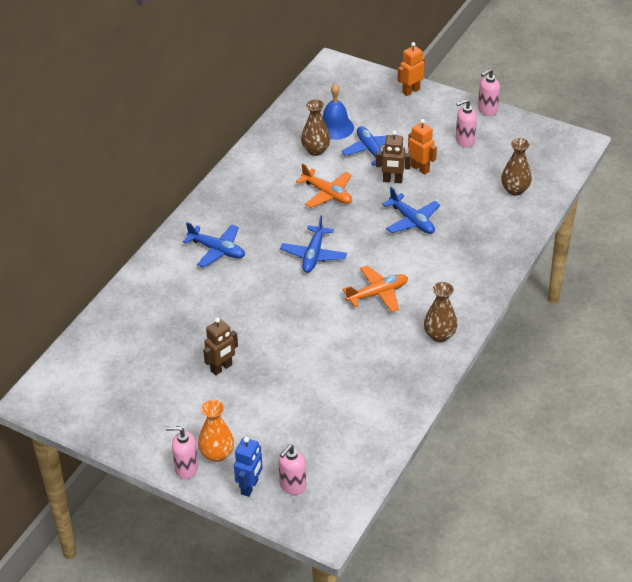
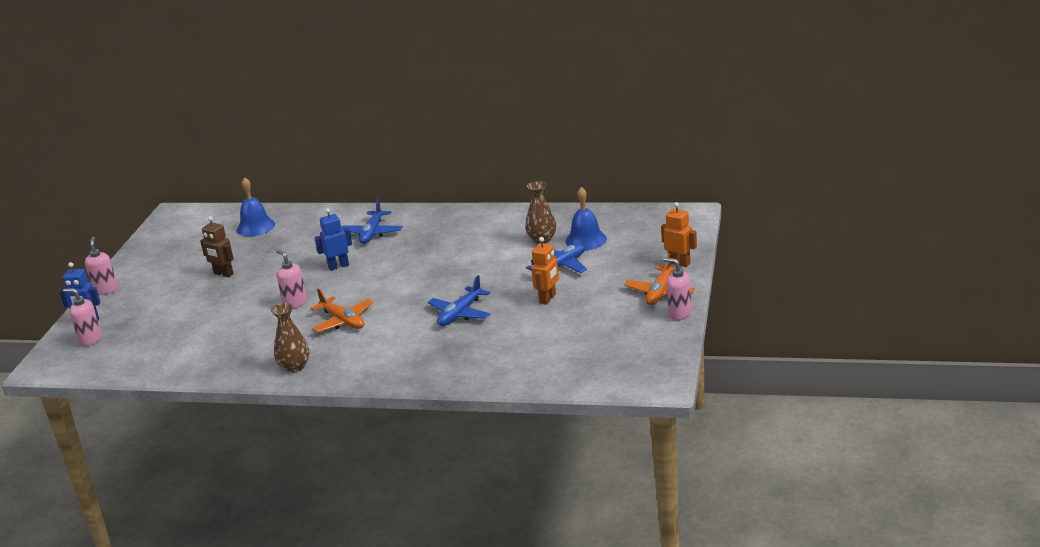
camera: 75 degrees right, 15 degrees down
(130, 333) = (255, 227): none -> blue bell
(217, 454) = (123, 298): orange vase -> none
(268, 282) = (338, 266): none -> blue robot
(313, 255) = (385, 277): blue plane -> none
(327, 194) = (478, 261): orange plane -> orange plane (660, 292)
(392, 180) = (519, 289): brown robot -> none
(464, 141) = (612, 312): pink soap dispenser -> pink soap dispenser (295, 303)
(515, 190) = (545, 361): brown vase -> none

